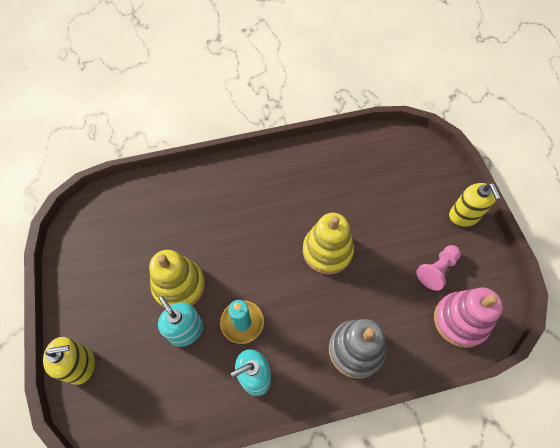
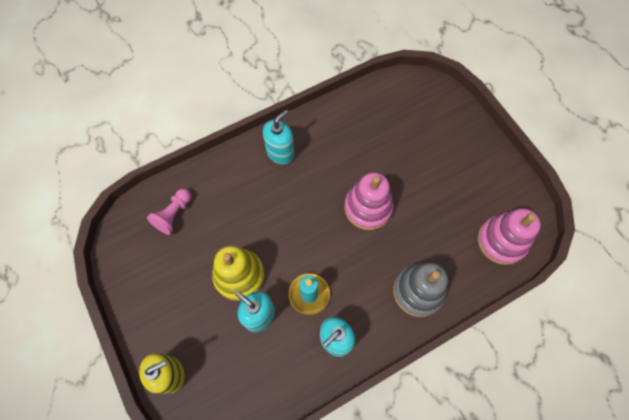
camera: 15 degrees left, 5 degrees up
(256, 177) = (280, 152): none -> turquoise soap dispenser
(327, 251) = (368, 208): yellow stacking toy -> pink stacking toy
(437, 270) = (470, 200): pink pawn -> pink pawn (174, 214)
(463, 216) = (481, 144): yellow soap dispenser -> none

